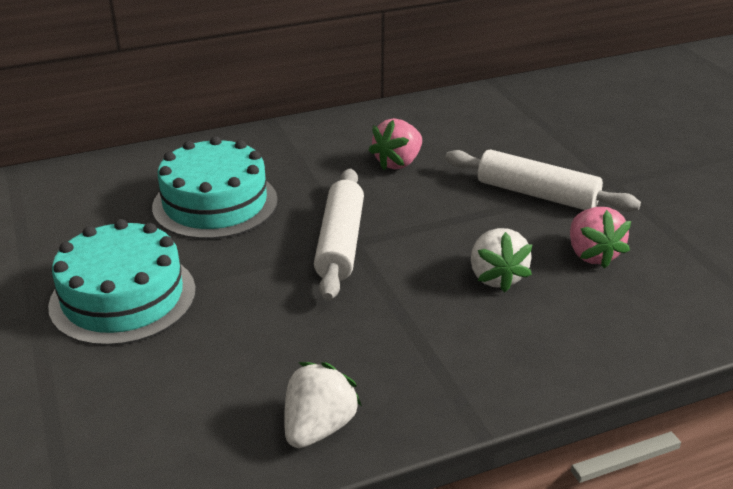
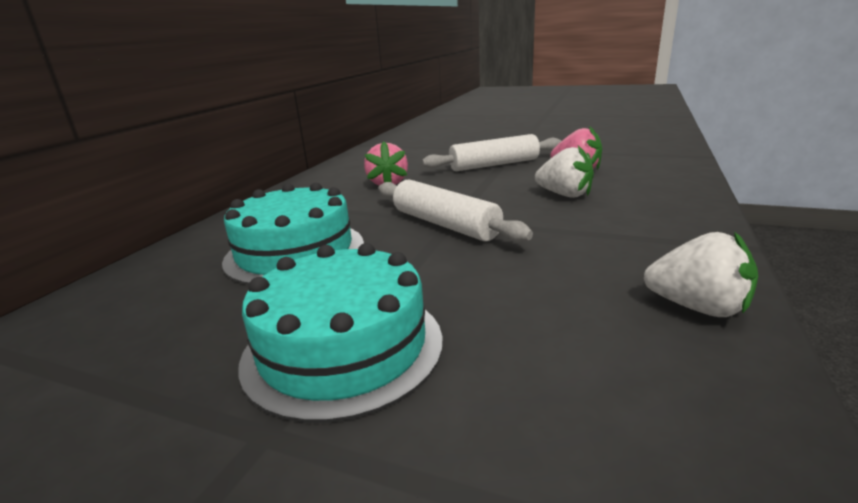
camera: 45 degrees left, 10 degrees down
(318, 427) = (697, 307): white strawberry -> white strawberry turned 135 degrees clockwise

